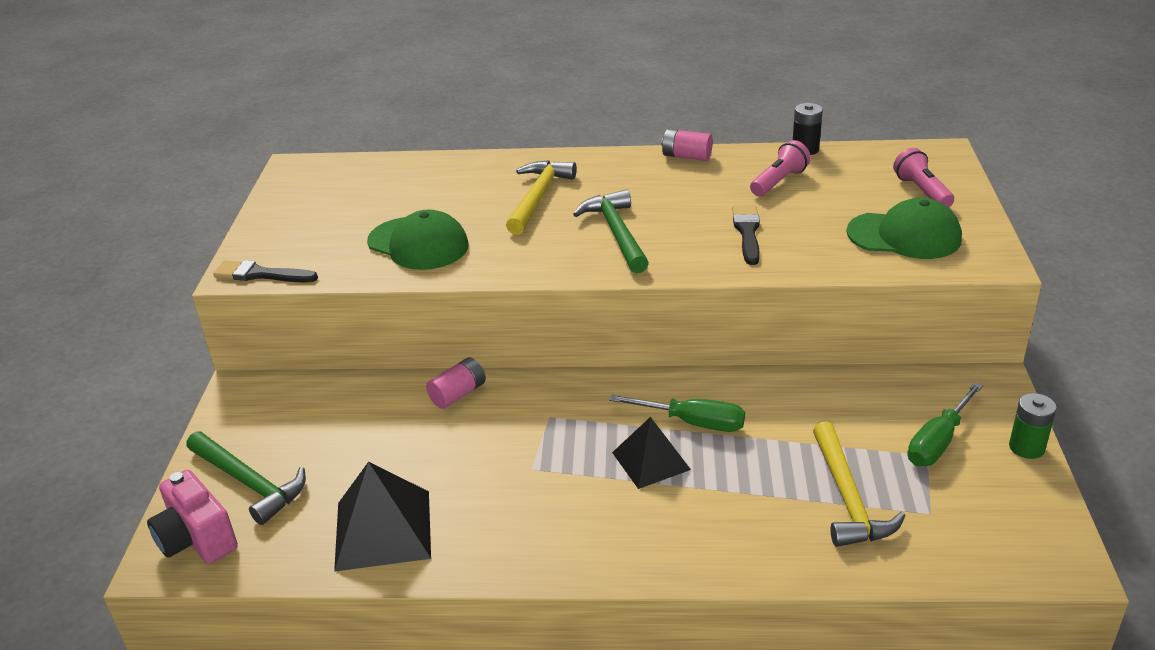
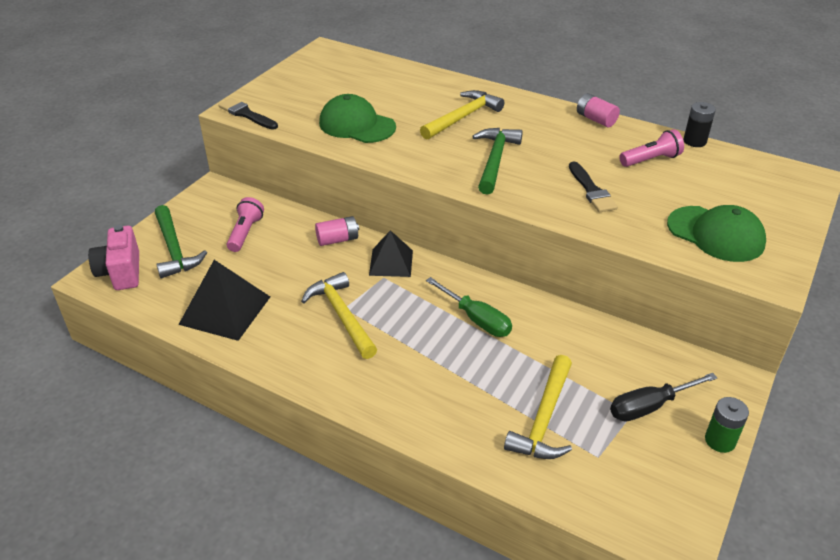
camera: 25 degrees right, 5 degrees up
(418, 244) = (357, 125): green cap -> green cap turned 150 degrees clockwise
(536, 478) = (342, 315): none -> yellow hammer
(651, 461) = (426, 334): black pyramid -> black pyramid (391, 262)
(747, 232) = (591, 190): black brush -> black brush turned 135 degrees clockwise
(922, 191) = (763, 204): pink flashlight -> pink flashlight (245, 233)
(938, 441) = (650, 406): green screwdriver -> black screwdriver

